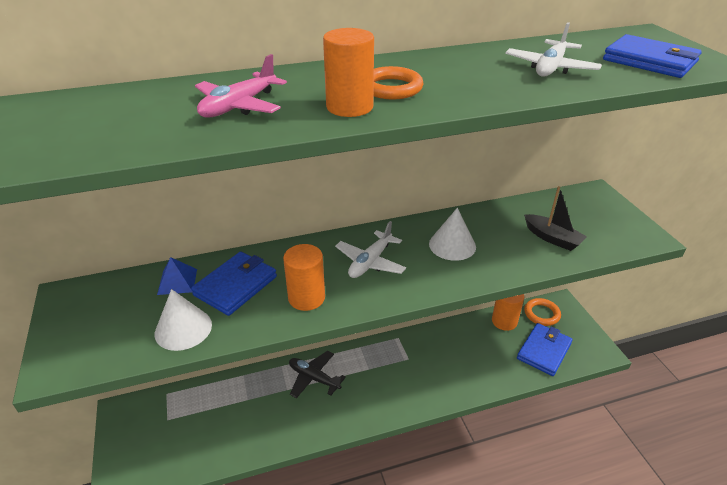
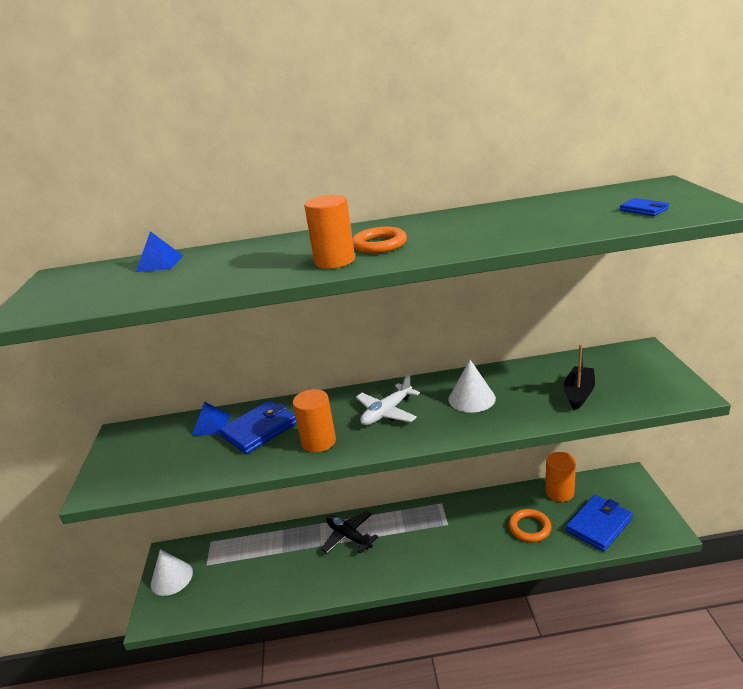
camera: 15 degrees right, 10 degrees down
(122, 100) = (160, 263): none -> blue pyramid
(183, 329) = (205, 463): white cone -> white cone (171, 578)
(239, 106) = (246, 264): pink plane -> none
(541, 314) = (604, 487): orange ring -> orange ring (529, 528)
(550, 68) = (537, 221): white plane -> none
(552, 238) = (579, 393): black boat -> black boat turned 120 degrees counterclockwise
(649, 61) = (643, 209): blue wallet -> blue wallet, size x0.50

